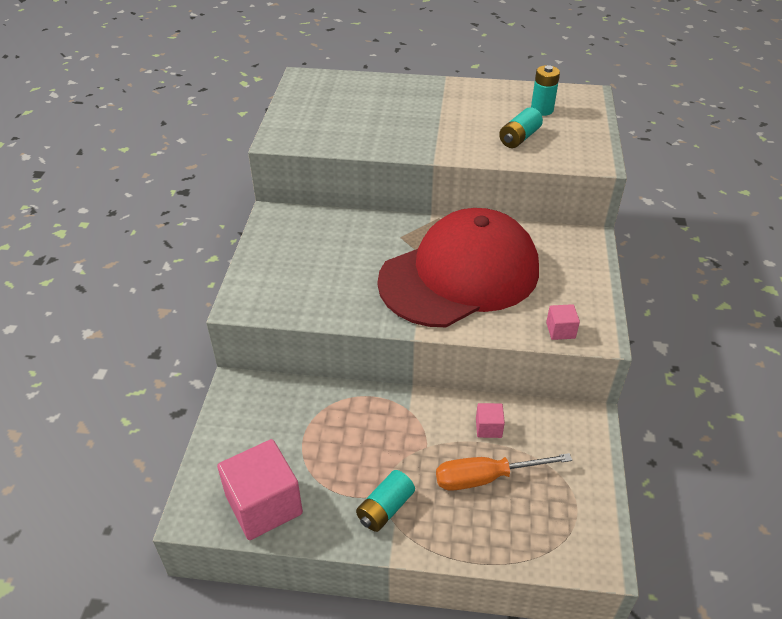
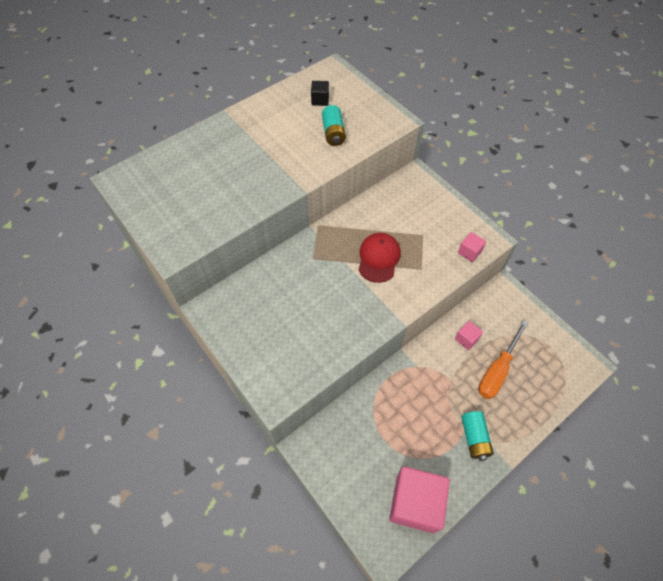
camera: 45 degrees left, 15 degrees up
(459, 275) = (378, 258): red cap -> red cap, size x0.42
(542, 110) = (320, 100): turquoise battery -> black cube

